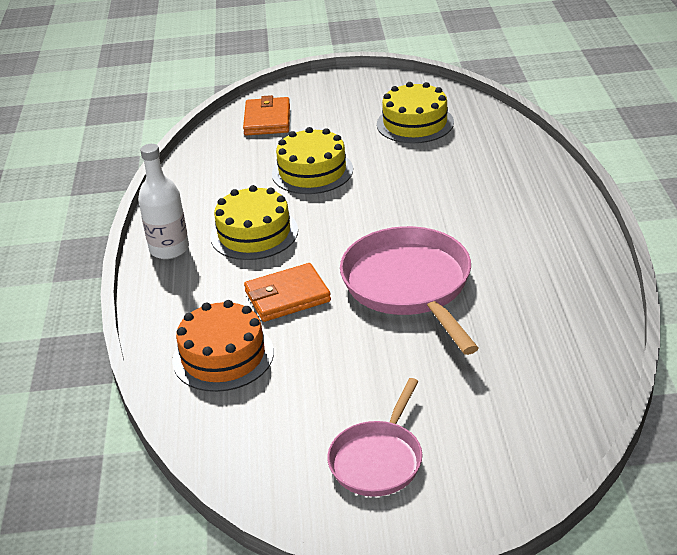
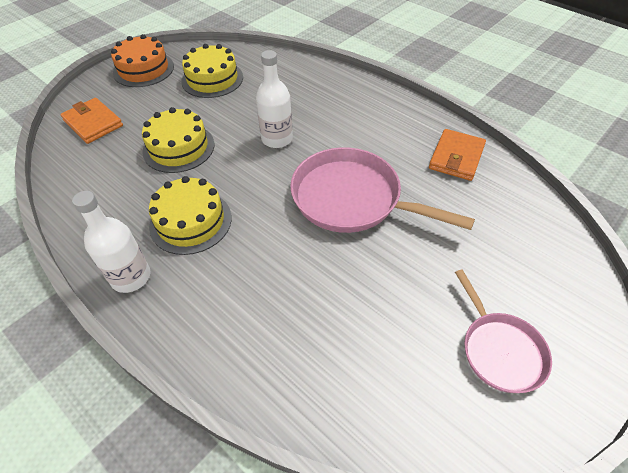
camera: 45 degrees left, 15 degrees up
(223, 356) = (291, 345): orange cake -> orange cake (143, 69)
(287, 296) = (279, 259): orange wallet -> orange wallet (456, 157)
(407, 204) = (277, 139): none -> white bottle

